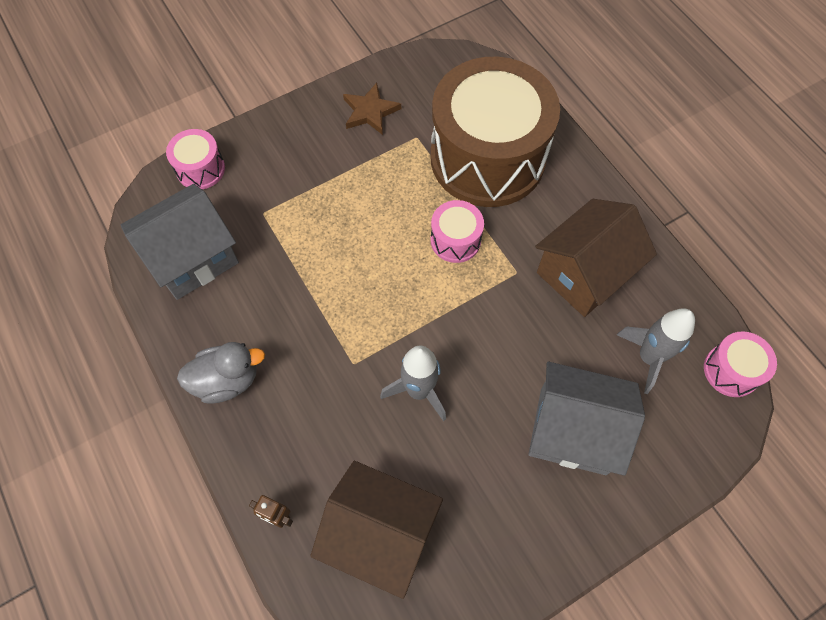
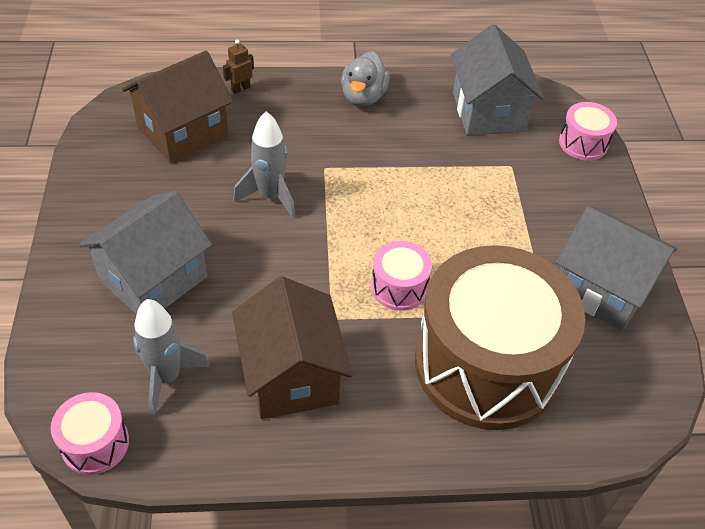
camera: 115 degrees right, 15 degrees down
(370, 111) = (601, 289): brown star -> grey house

